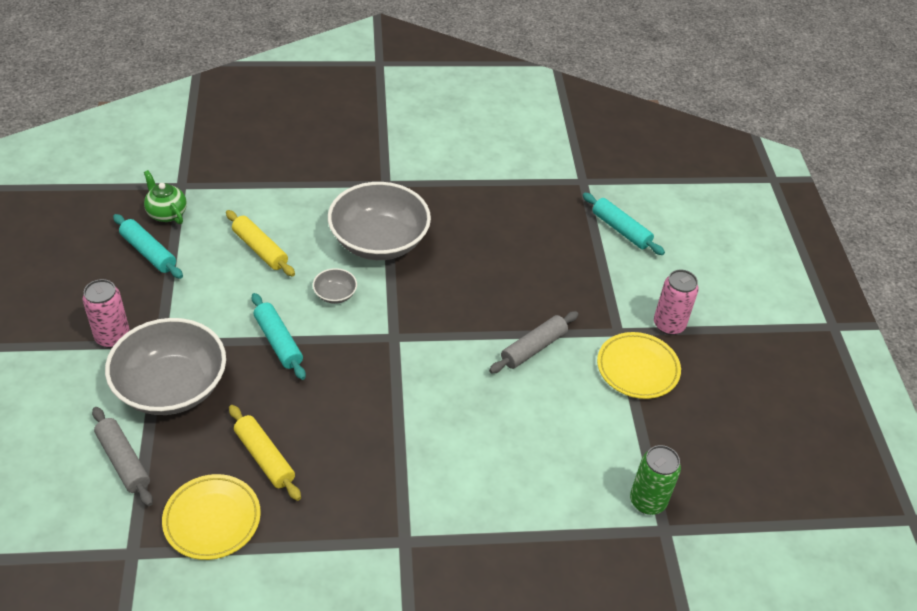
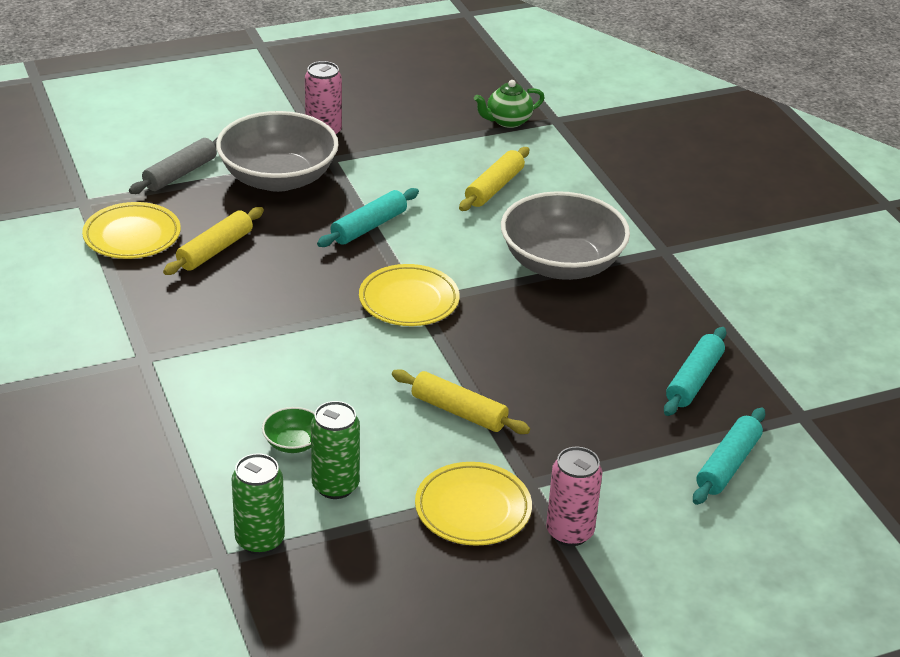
camera: 75 degrees right, 10 degrees down
(148, 252) = (445, 124): turquoise rolling pin -> turquoise rolling pin (694, 380)
(166, 213) = (508, 121): green teapot -> green teapot turned 150 degrees counterclockwise
(335, 294) = (458, 249): grey bowl -> none
(391, 342) = (409, 300): none -> yellow plate
(533, 348) = (459, 411): grey rolling pin -> yellow rolling pin
(543, 457) = (293, 443): none -> green bowl
(598, 441) = (335, 486): none -> green can

